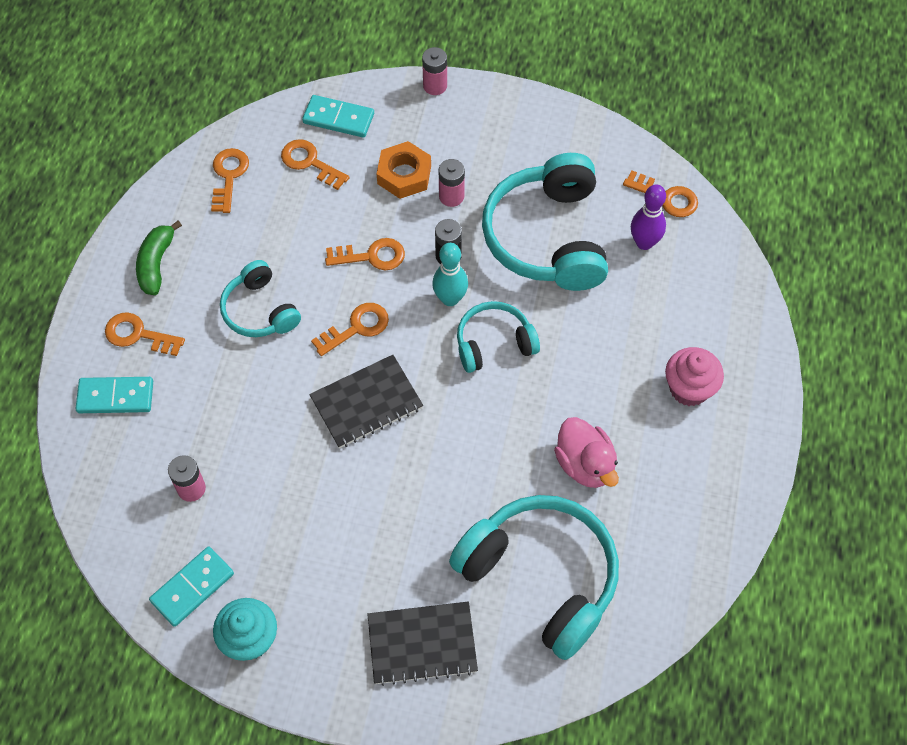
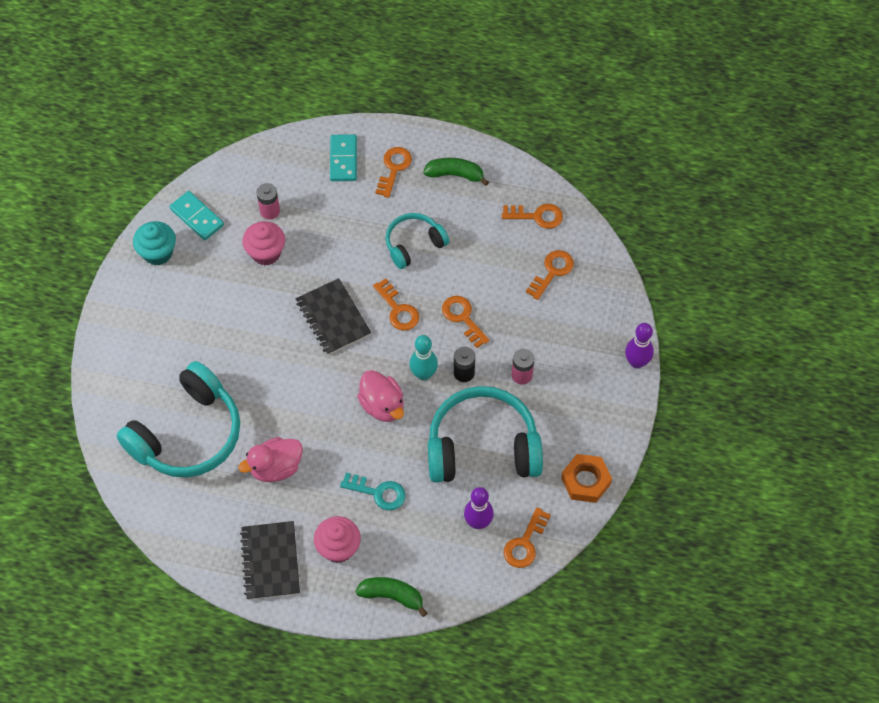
camera: 90 degrees right, 0 degrees up
(260, 490) = (266, 253): none -> pink cupcake
(338, 118) = (598, 290): turquoise domino -> none
(371, 256) = (463, 318): orange key -> orange key turned 150 degrees clockwise
(404, 175) = (542, 340): orange nut -> orange nut (585, 481)
(422, 644) = (145, 357): black notebook -> black notebook (270, 561)
(435, 86) = (636, 362): pink battery -> purple bowling pin
(494, 343) = (382, 405): turquoise headphones -> pink duck
(613, 346) = (378, 492): none -> turquoise key
(744, 330) = (392, 596): none -> green banana

